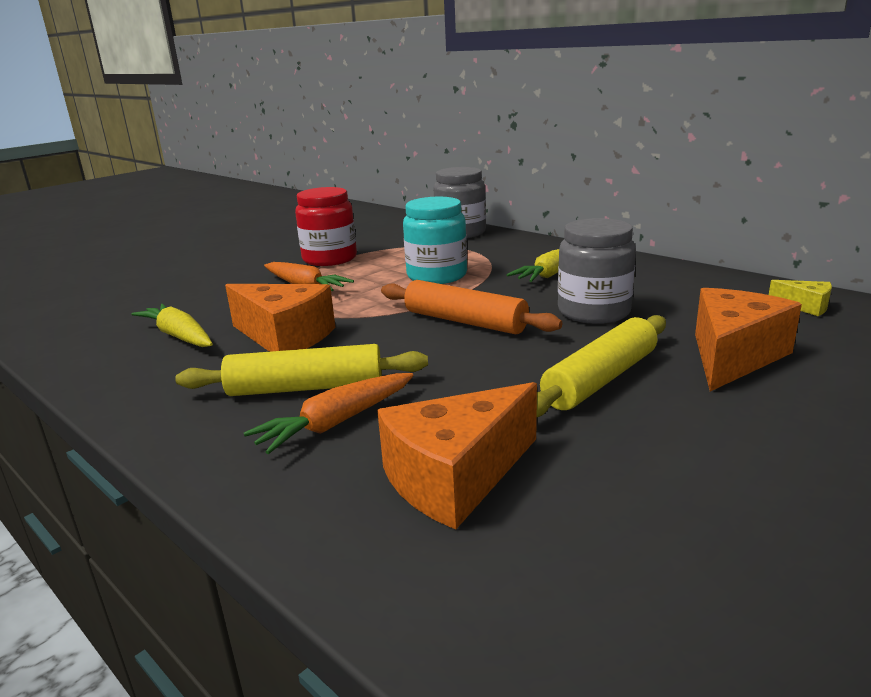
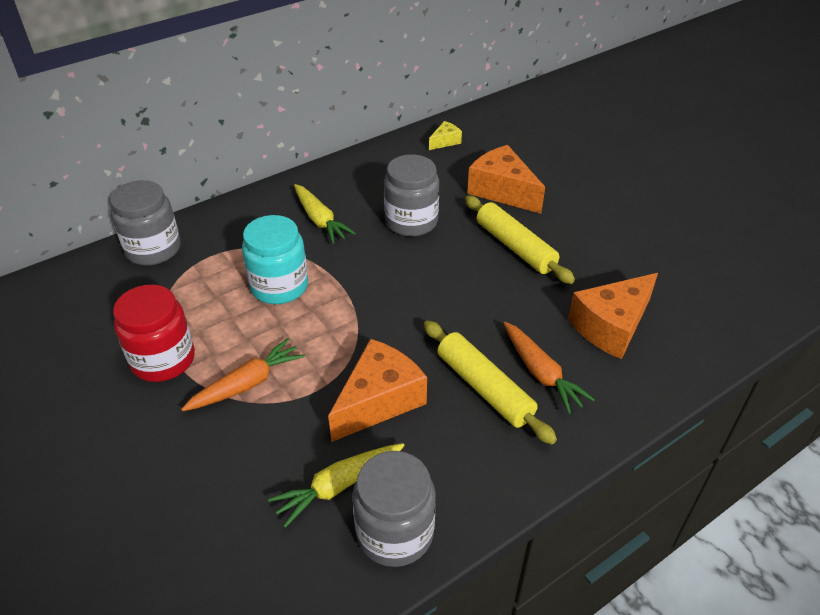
camera: 80 degrees left, 20 degrees up
(115, 366) = (395, 532): none -> grey jar
(306, 388) = (484, 388): yellow rolling pin -> yellow rolling pin turned 45 degrees counterclockwise
(456, 477) = (611, 326): orange cheese -> orange cheese turned 75 degrees clockwise
(465, 321) = (398, 287): orange rolling pin -> none

